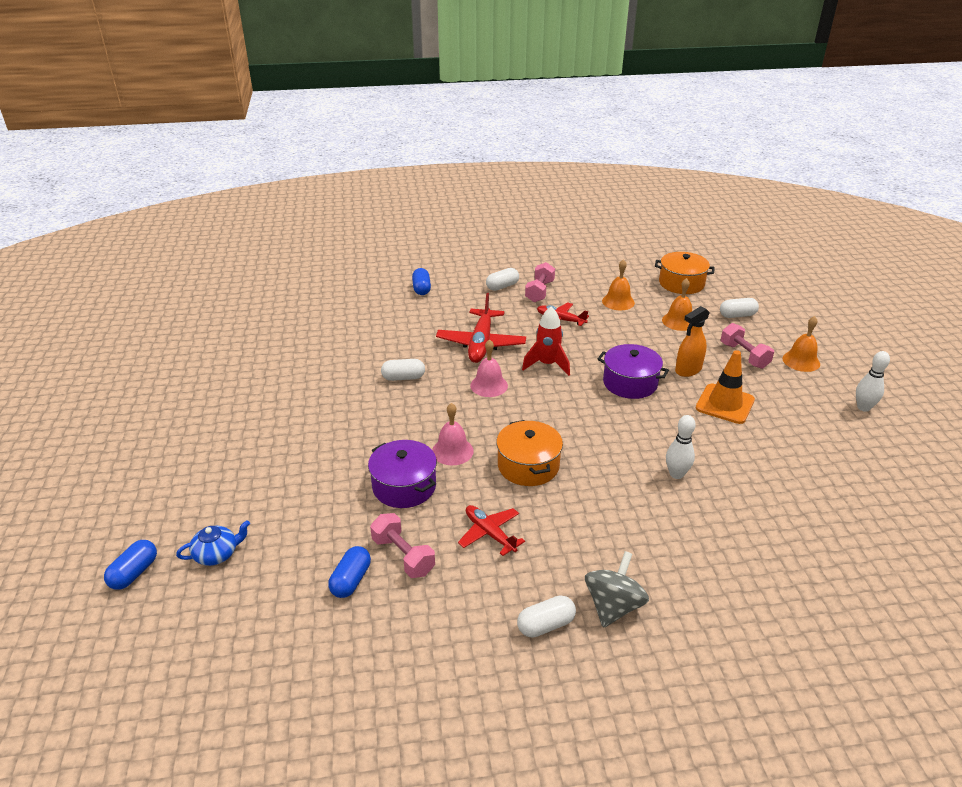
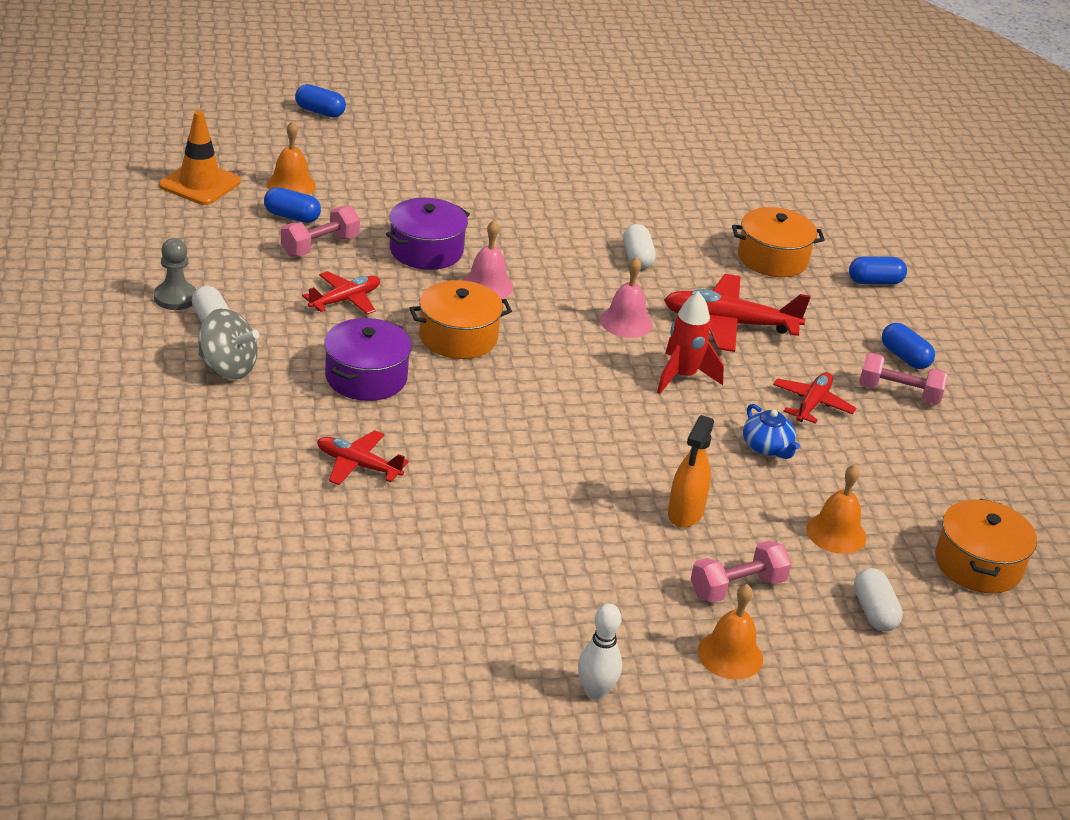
camera: 85 degrees right, 0 degrees up
(217, 554) = (337, 148): blue teapot -> blue teapot (767, 447)
(398, 322) = (772, 258): none -> orange pot
(502, 286) = (905, 357): white capsule -> blue capsule
(510, 660) = (175, 298): none -> grey pawn
(618, 302) = (887, 474): orange bell -> orange bell (291, 185)
(630, 383) = (643, 447): purple pot -> purple pot (366, 377)
(676, 474) = (436, 452): white bowling pin -> none
(688, 370) = (685, 513): orange spray bottle -> orange spray bottle turned 120 degrees counterclockwise
(709, 514) = (358, 465): none -> red plane
(725, 404) = (596, 532): orange traffic cone -> orange traffic cone (200, 184)

